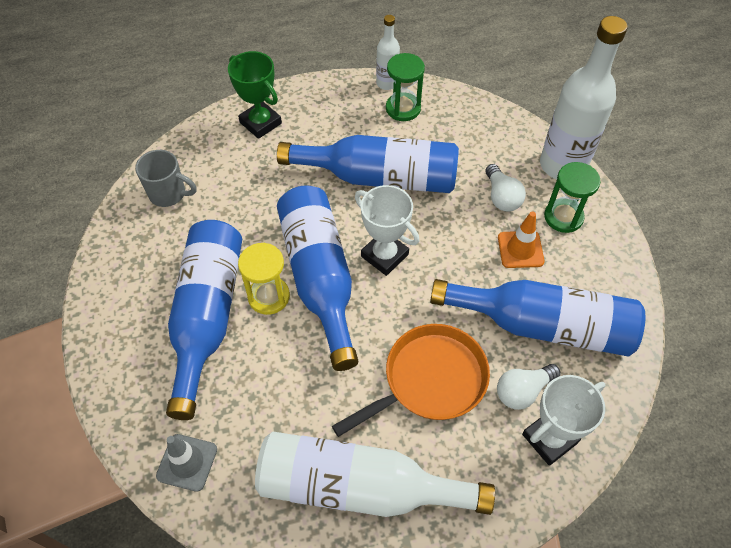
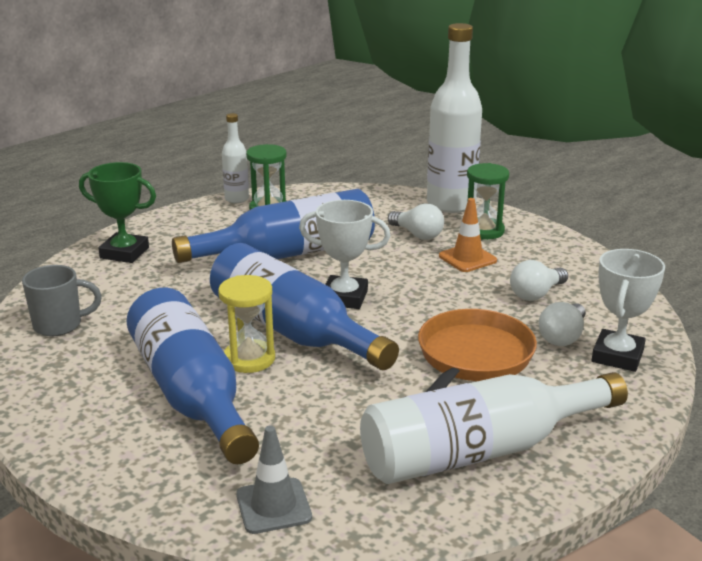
camera: 30 degrees left, 30 degrees down
(543, 325) = (536, 294): blue bottle -> white light bulb

